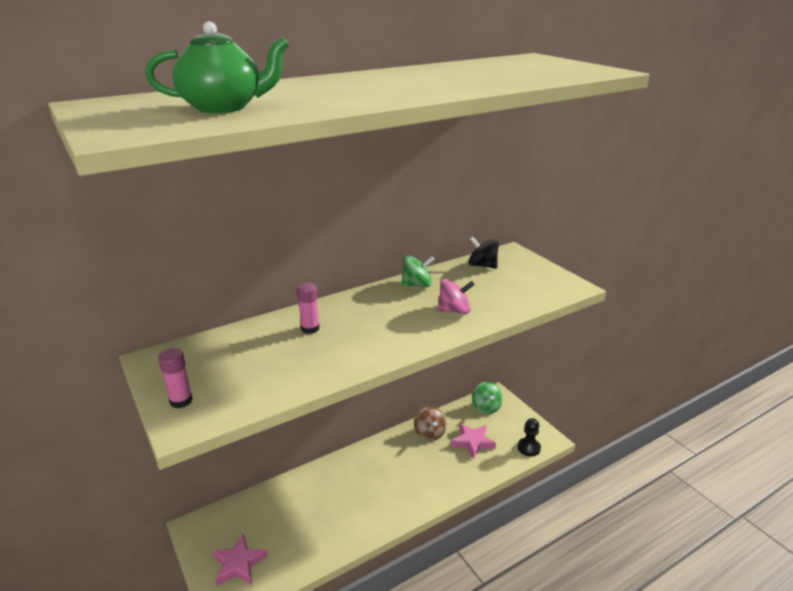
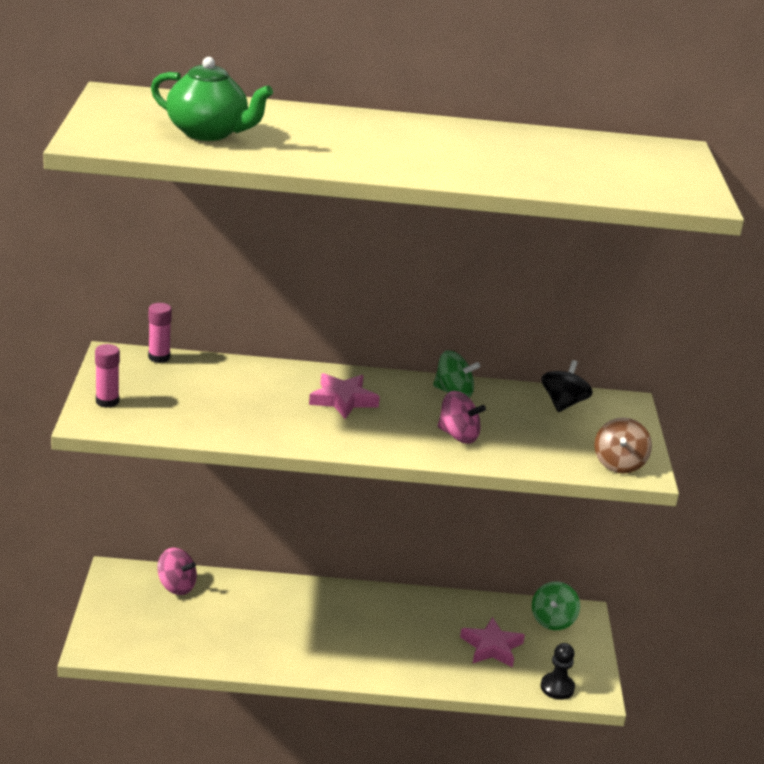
camera: 30 degrees right, 0 degrees up
(239, 564) = (131, 625): pink star -> pink star (343, 400)
(247, 512) = (176, 586): none -> pink spinning top
(310, 328) = (285, 389): pink glue stick -> pink glue stick (159, 357)
(430, 433) = (448, 612): brown spinning top -> brown spinning top (619, 464)
(482, 265) = (563, 403): black spinning top -> black spinning top turned 45 degrees clockwise

